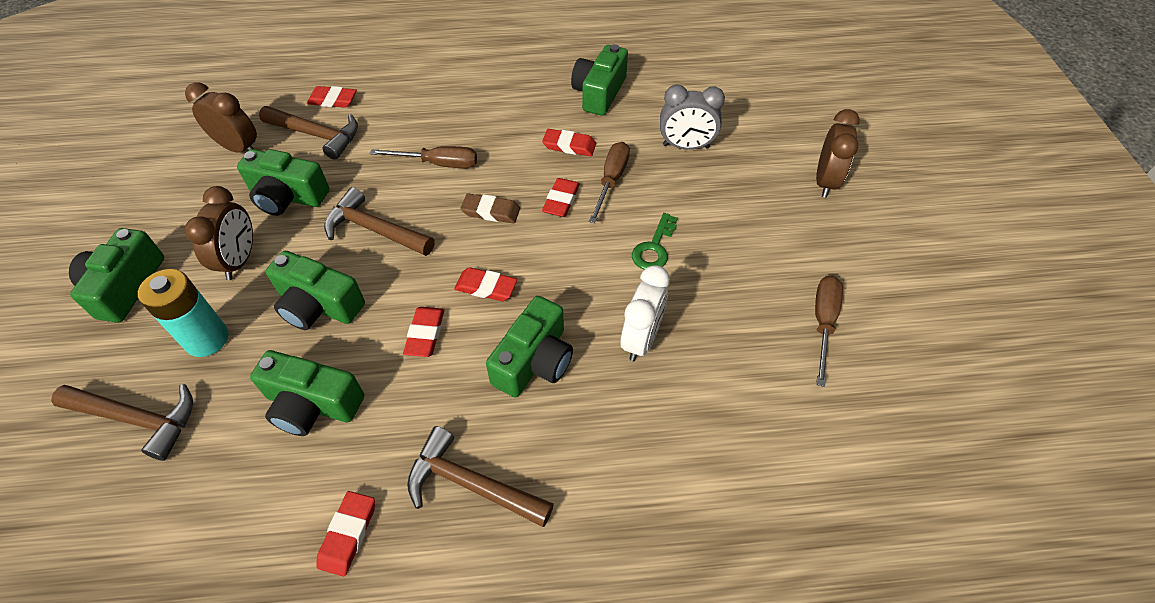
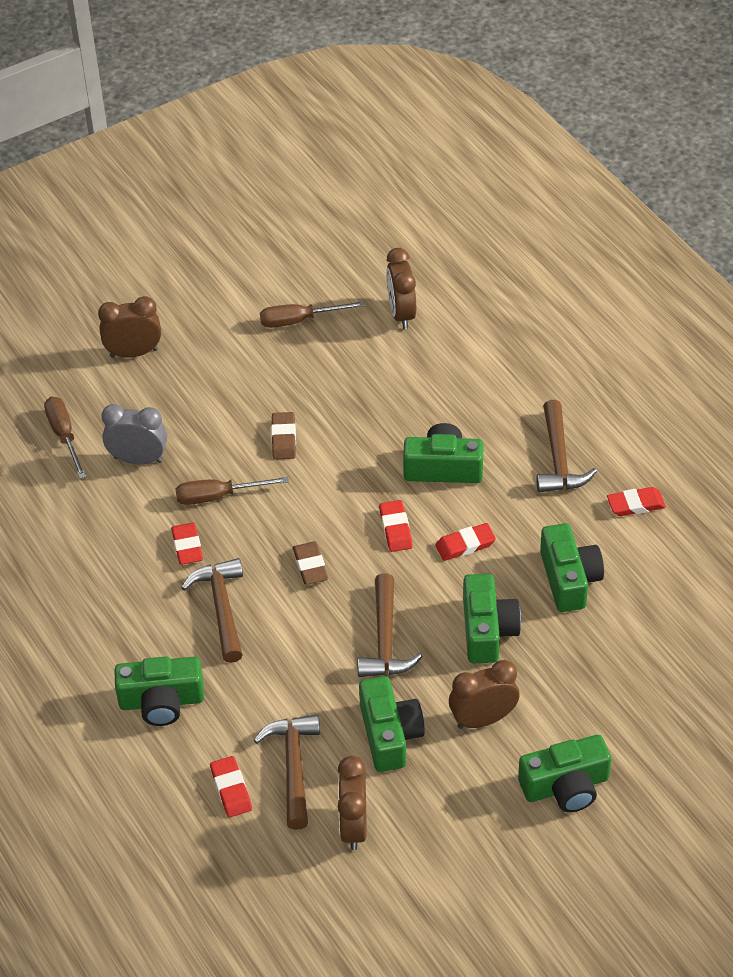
camera: 115 degrees left, 5 degrees down
(138, 419) = (657, 679): brown hammer -> brown hammer (222, 608)
(207, 339) = (568, 685): turquoise battery -> none
(438, 164) = (273, 637): brown screwdriver -> brown screwdriver (64, 436)
(561, 200) = (265, 522): red eraser -> none
(599, 93) = (89, 555): green camera -> green camera (161, 701)
(641, 339) = (382, 415): white clock -> none
(654, 248) = (284, 438): green key -> brown eraser
(685, 146) = (138, 459): grey clock -> grey clock turned 60 degrees counterclockwise
(796, 429) = (401, 314): none -> brown clock

